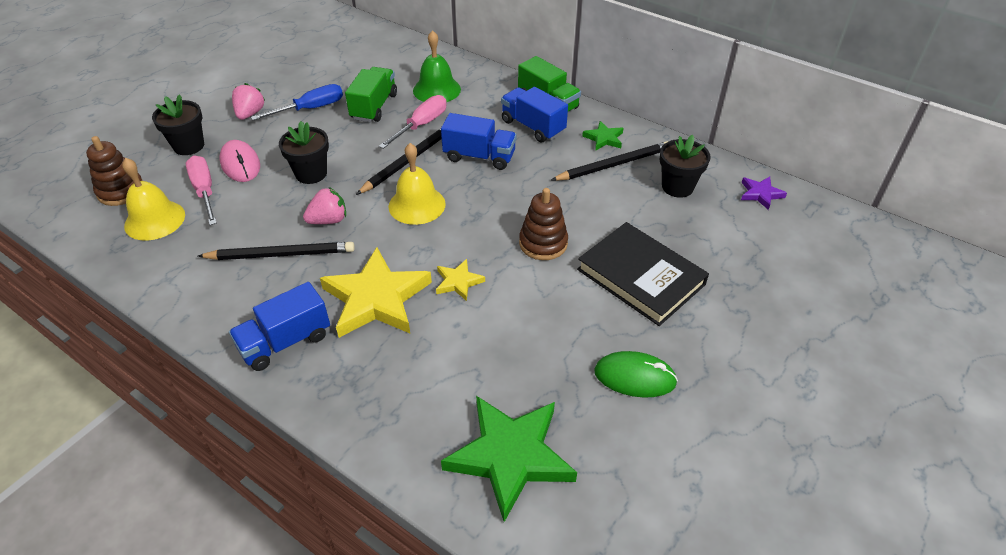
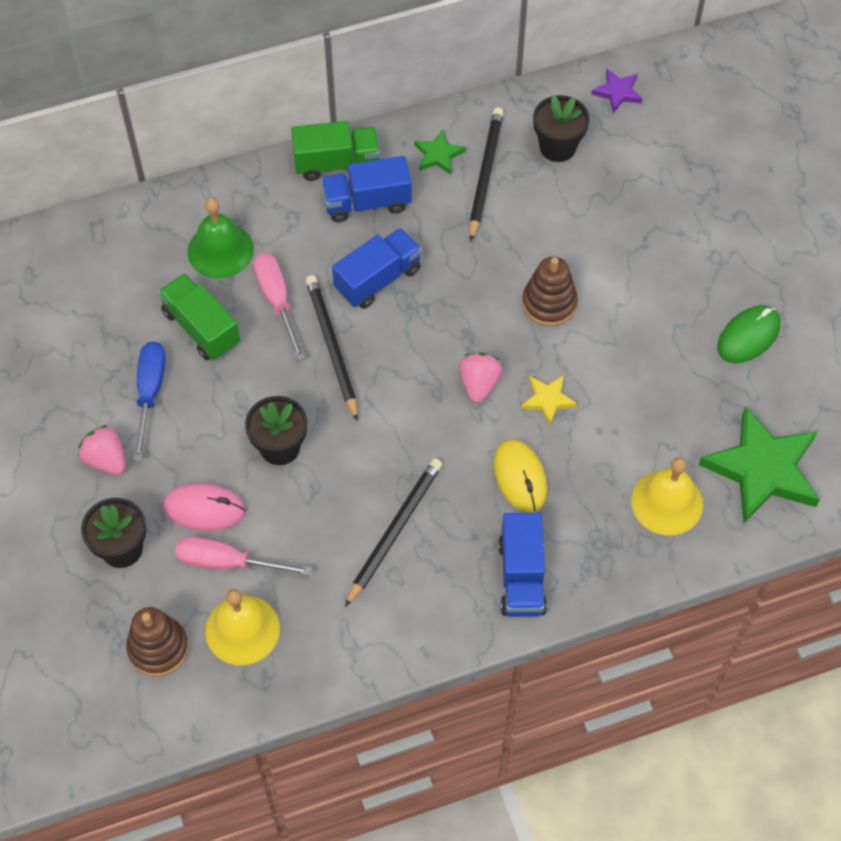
camera: 55 degrees left, 15 degrees up
(328, 220) = (373, 466): pink strawberry -> pink strawberry (479, 384)
(376, 299) = (520, 477): yellow star -> yellow mouse
(417, 205) = (411, 376): yellow bell -> yellow bell (667, 502)
(641, 277) = (647, 257): black book -> none

